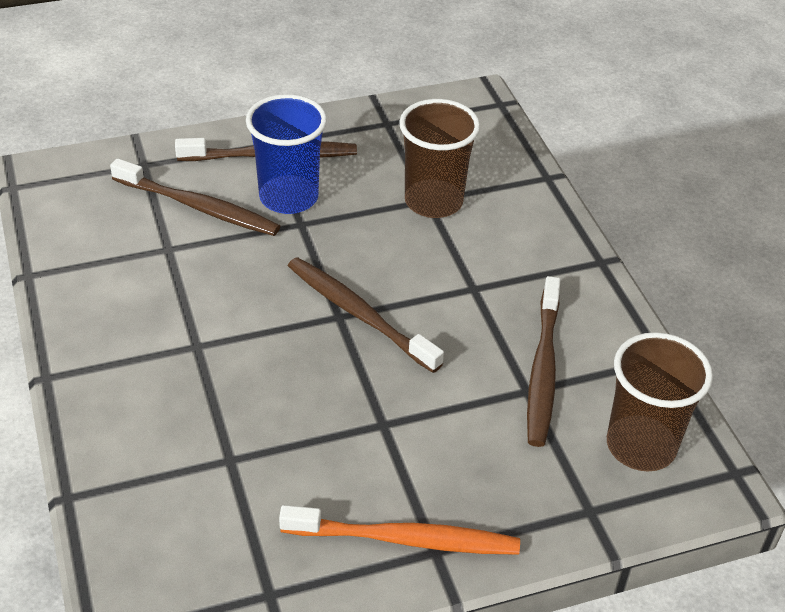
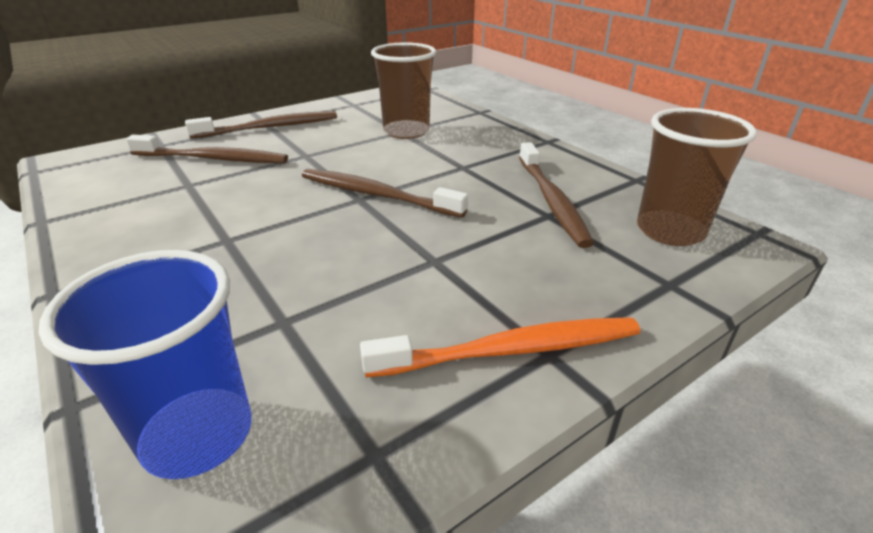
camera: 15 degrees left, 10 degrees down
(289, 197) = (290, 144): blue cup -> blue cup (198, 435)

